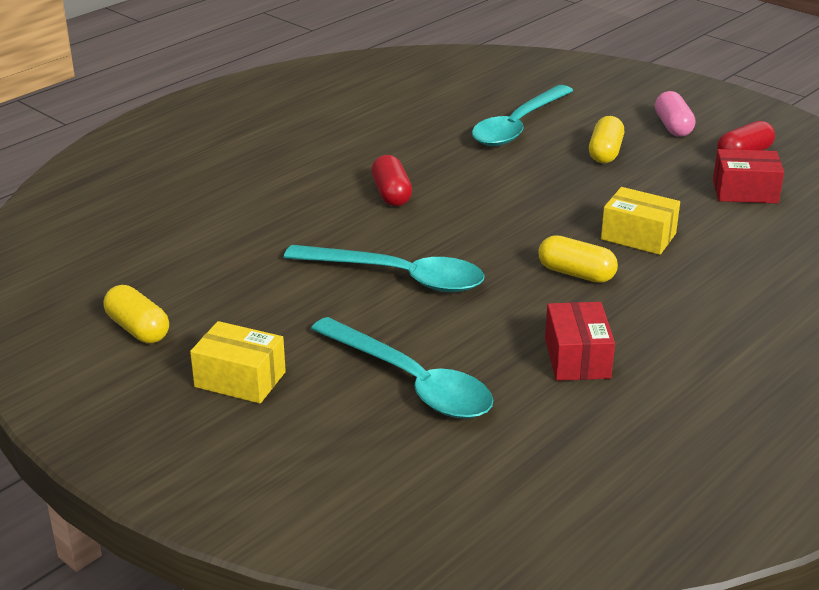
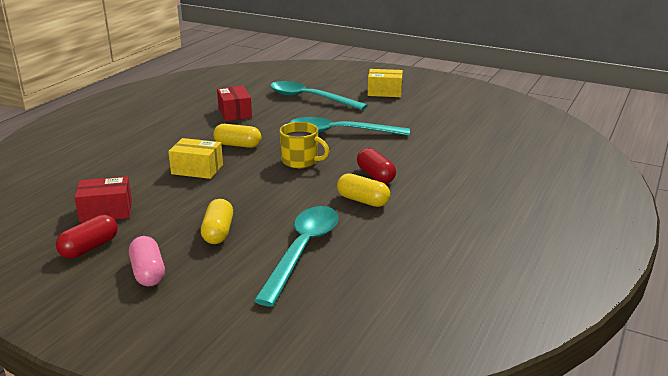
camera: 165 degrees right, 5 degrees down
(138, 329) = (449, 101): yellow capsule -> yellow capsule (363, 200)
(484, 229) = (301, 161): none -> yellow mug

